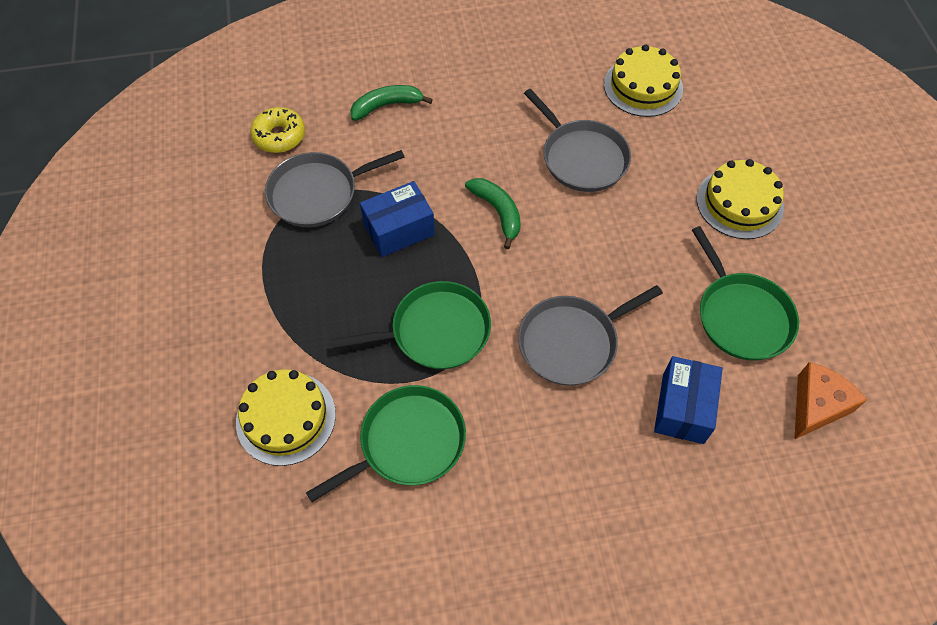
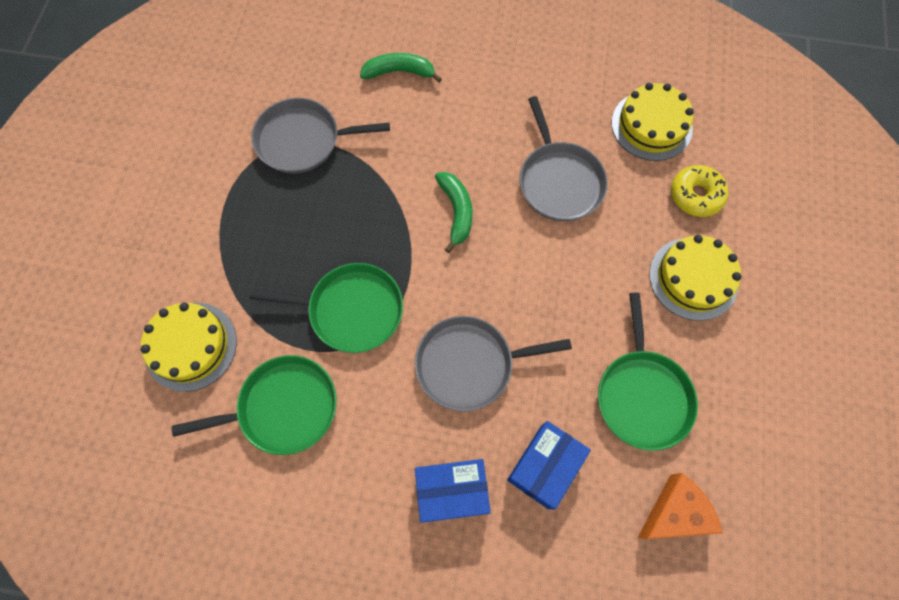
camera: 20 degrees right, 10 degrees up
(279, 136) = (292, 73): yellow donut -> yellow donut (695, 195)
(399, 230) = (360, 200): blue box -> blue box (452, 491)

